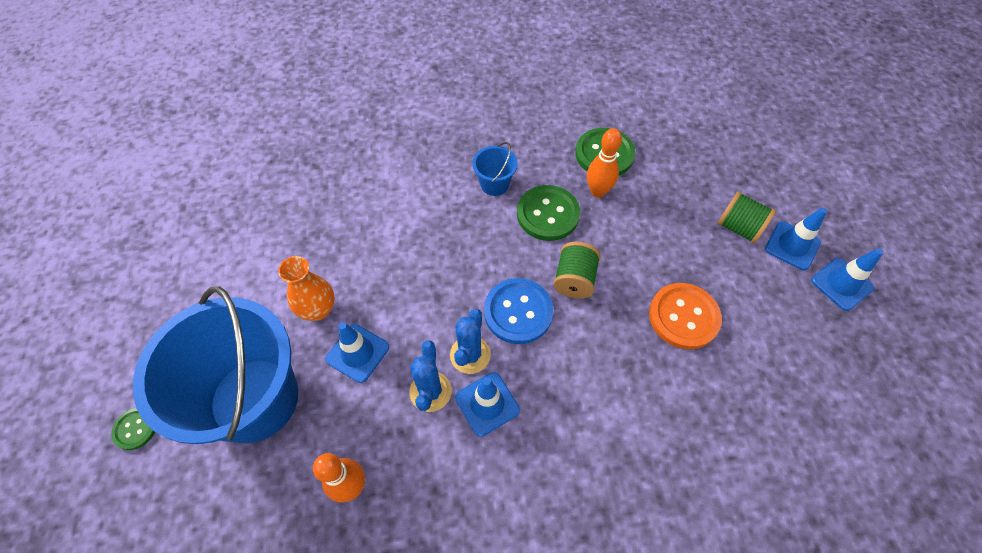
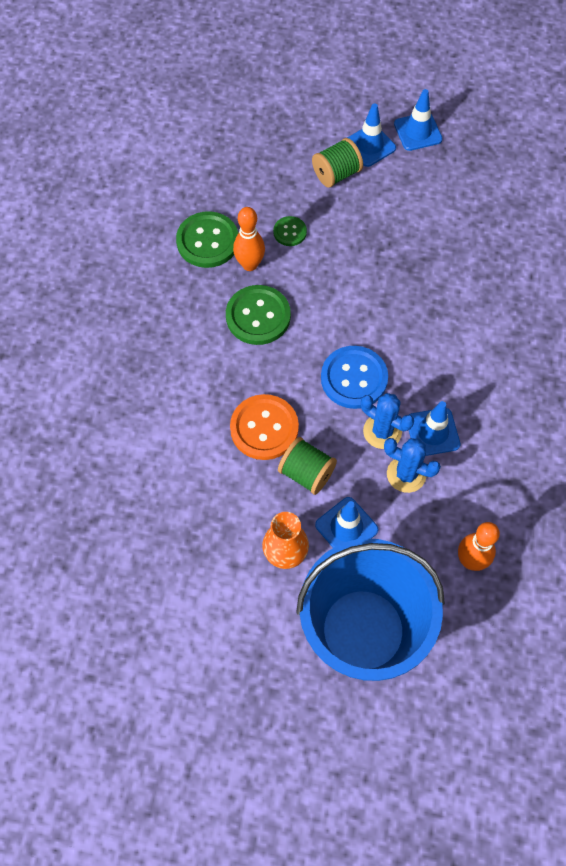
camera: 70 degrees left, 5 degrees up
(135, 429) = (356, 750): green button -> green button (290, 232)
(494, 184) = (201, 350): blue bucket -> none
(574, 279) = (338, 321): green spool -> green spool (306, 473)
(683, 317) = (406, 254): orange button -> orange button (264, 428)

